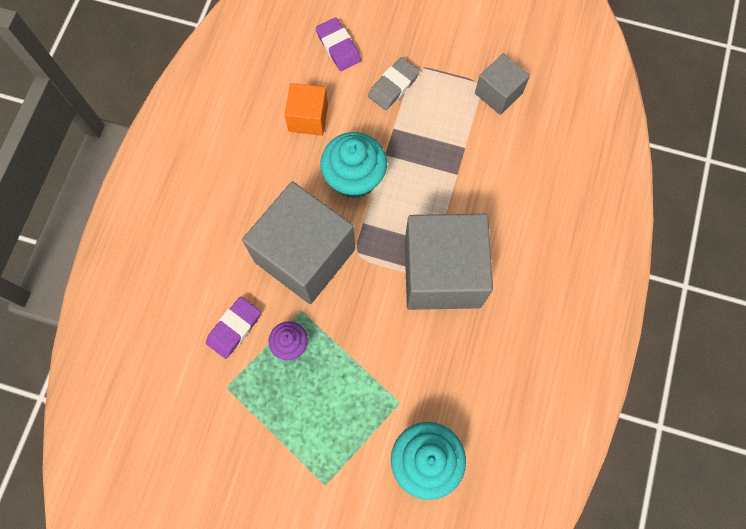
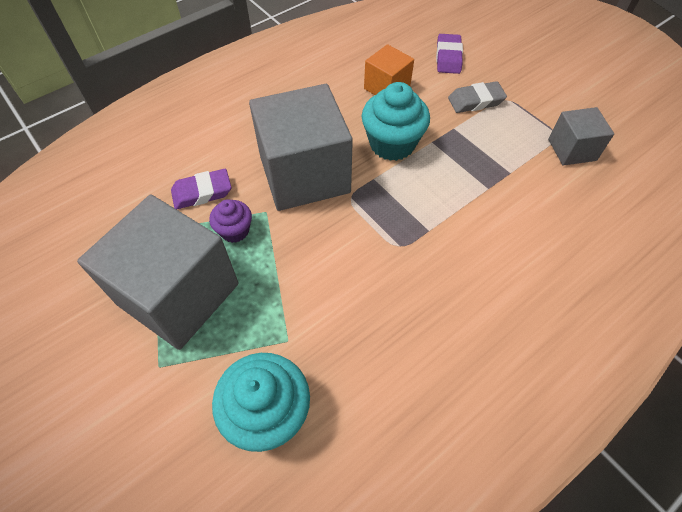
camera: 35 degrees right, 15 degrees down
(442, 273) = (415, 256): grey cube -> grey cube (178, 294)

